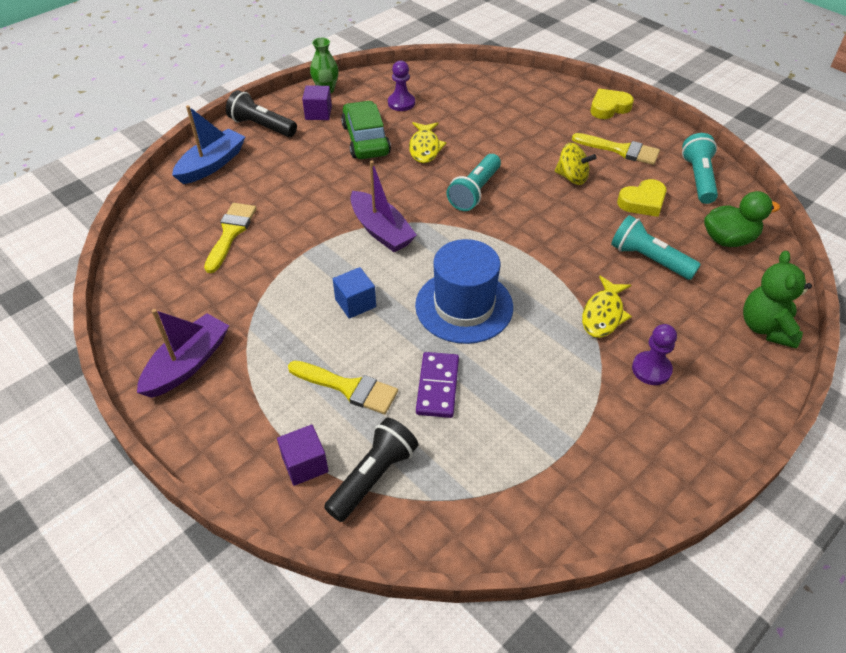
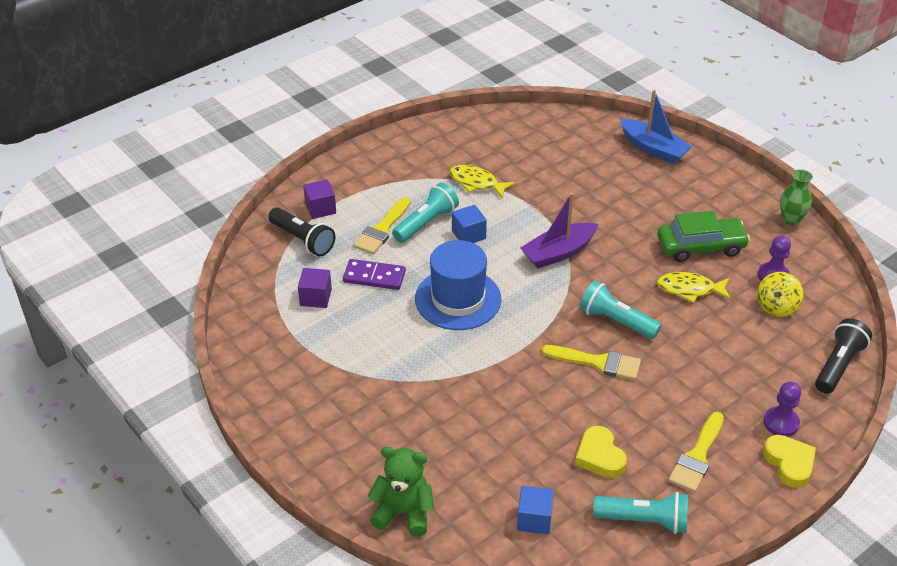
camera: 95 degrees right, 5 degrees down
(187, 364) = (418, 152): purple boat -> none
(230, 233) = (558, 164): yellow brush -> yellow brush (597, 362)
(261, 126) = (717, 176): black flashlight -> black flashlight (838, 365)
(318, 113) = (745, 214): purple cube -> purple cube (315, 297)
(572, 177) = (642, 402): yellow spinning top -> yellow spinning top (777, 306)
(603, 314) = (437, 391): yellow fish -> yellow fish (476, 183)
(649, 259) = (507, 441): turquoise flashlight -> turquoise flashlight (426, 223)
(651, 369) = (368, 411): purple pawn -> purple pawn (781, 423)
(728, 239) = (534, 519): green duck -> blue cube

